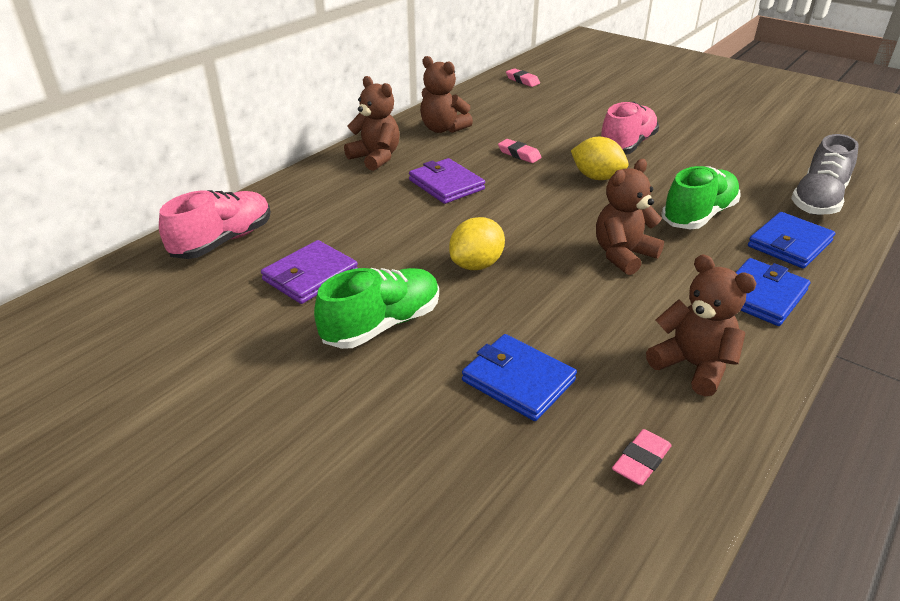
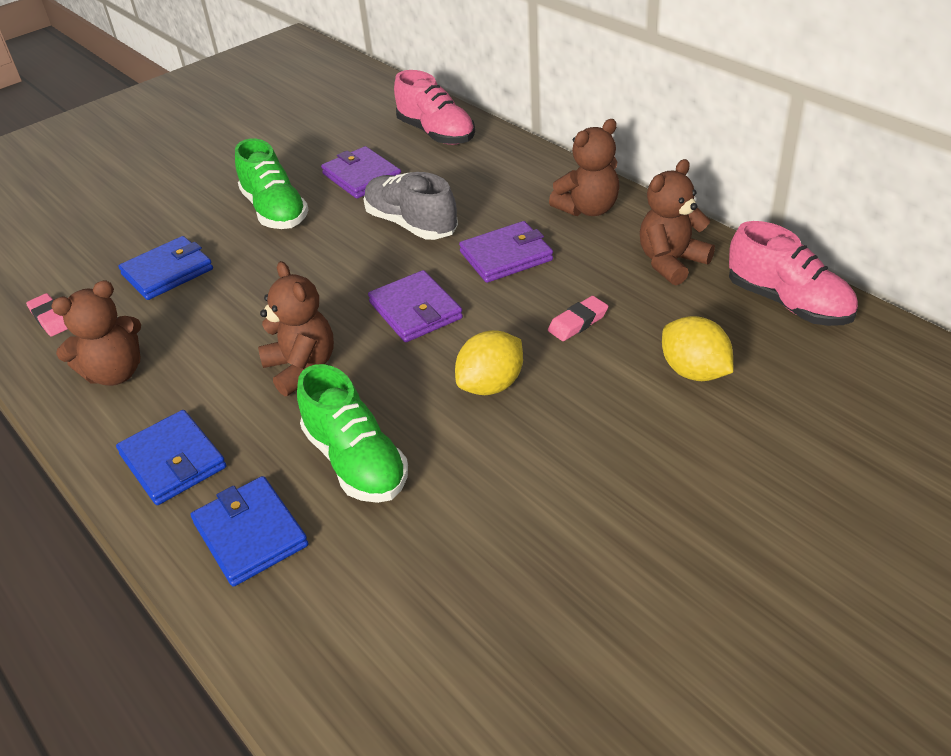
camera: 105 degrees right, 5 degrees up
(476, 264) = (334, 264): yellow lemon -> yellow lemon (694, 371)
(522, 80) = (889, 364): pink eraser -> none
(529, 214) = (415, 310): none -> purple wallet
(626, 145) = (589, 441): pink shoe -> pink shoe (788, 303)
(818, 200) = (342, 630): grey shoe -> grey shoe (411, 224)

